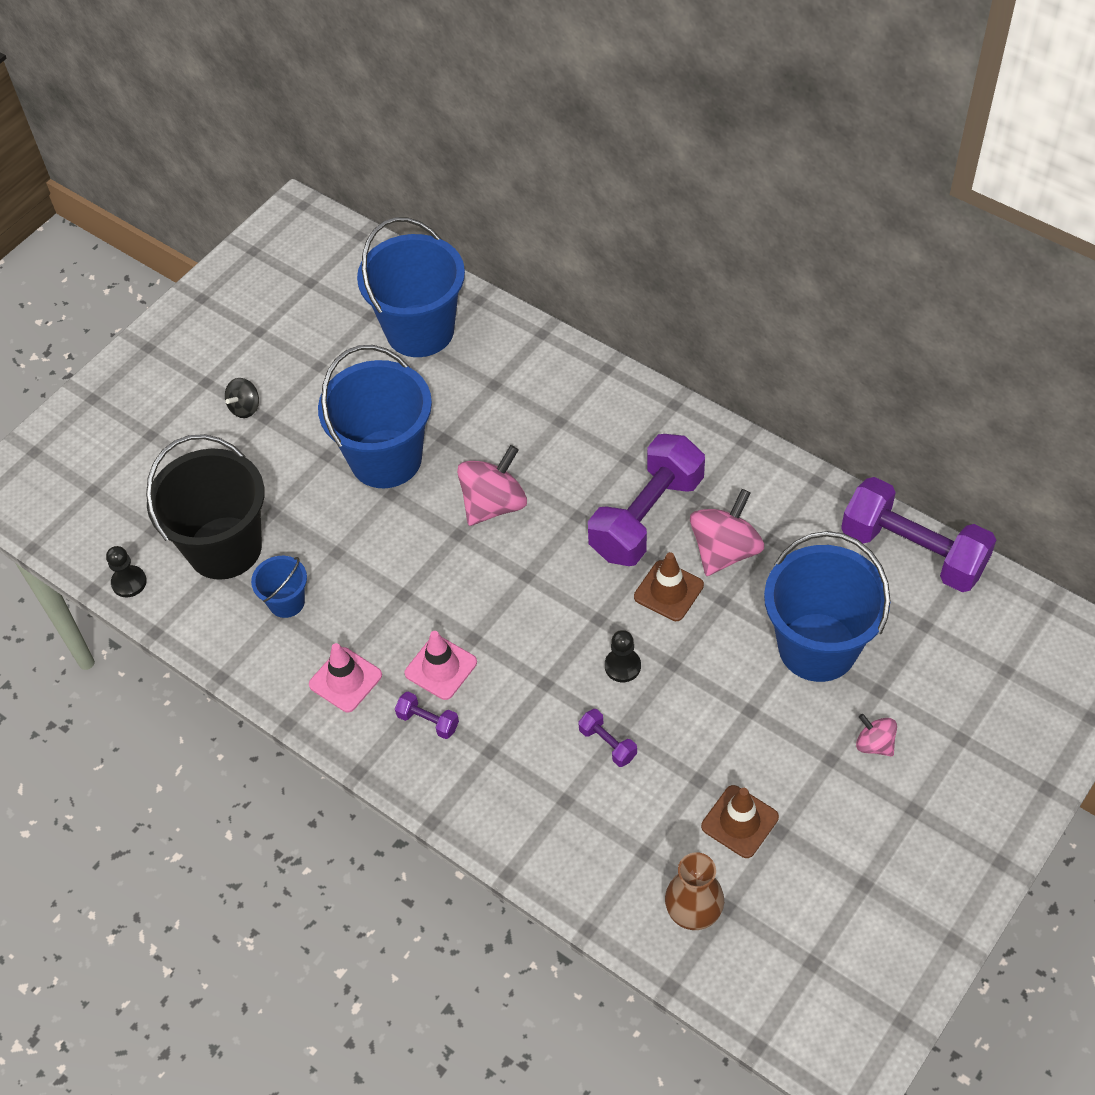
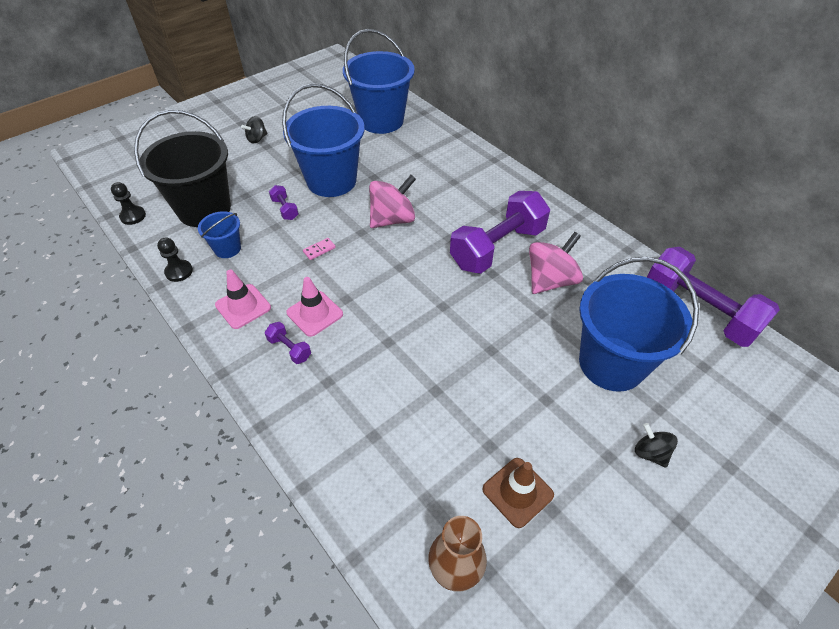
camera: 10 degrees right, 5 degrees down
(411, 575) = (319, 250): none -> pink domino
(607, 744) = (422, 398): purple dumbbell -> purple dumbbell (285, 209)
(622, 666) = (451, 343): black pawn -> black pawn (179, 271)
(668, 591) = (501, 298): brown traffic cone -> none
(874, 744) = (650, 453): pink spinning top -> black spinning top

